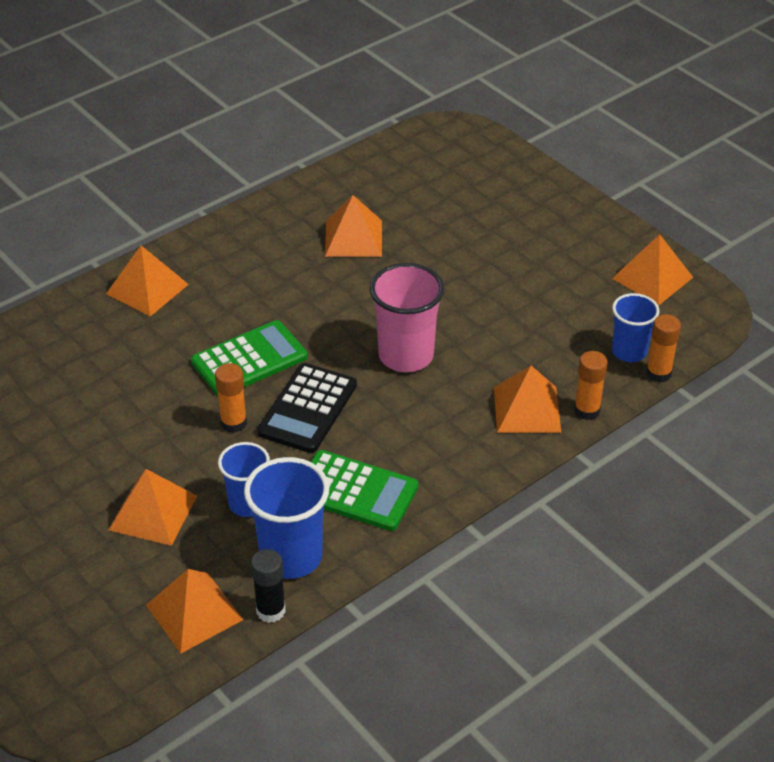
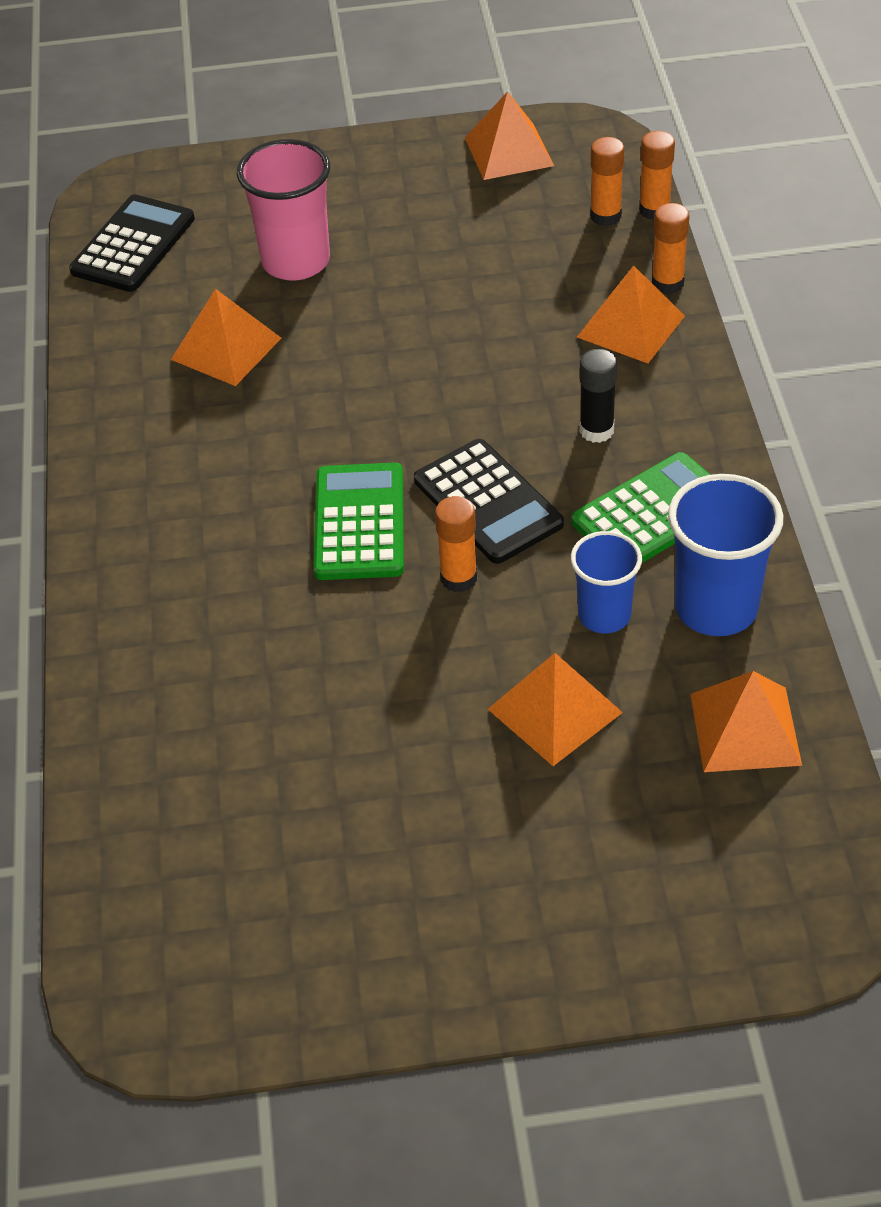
camera: 55 degrees left, 5 degrees up
(147, 289) = (140, 572): orange pyramid -> none
(271, 611) = (787, 657): black glue stick -> black glue stick (596, 430)
(406, 356) = (468, 385): pink cup -> pink cup (296, 261)
(411, 160) = (133, 245): none -> black calculator
(629, 352) = (605, 216): blue cup -> orange glue stick

